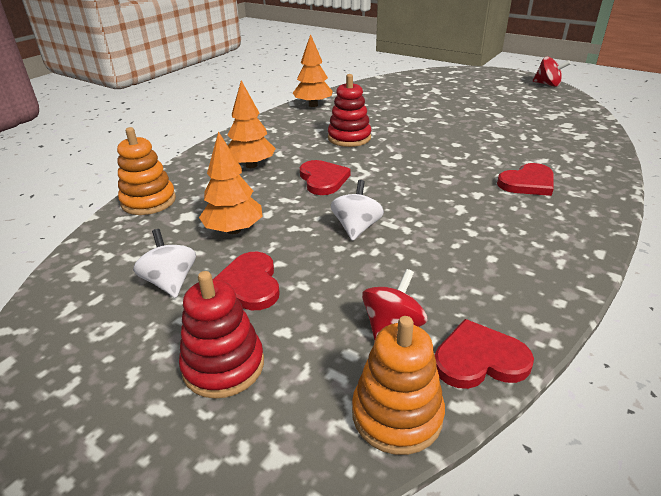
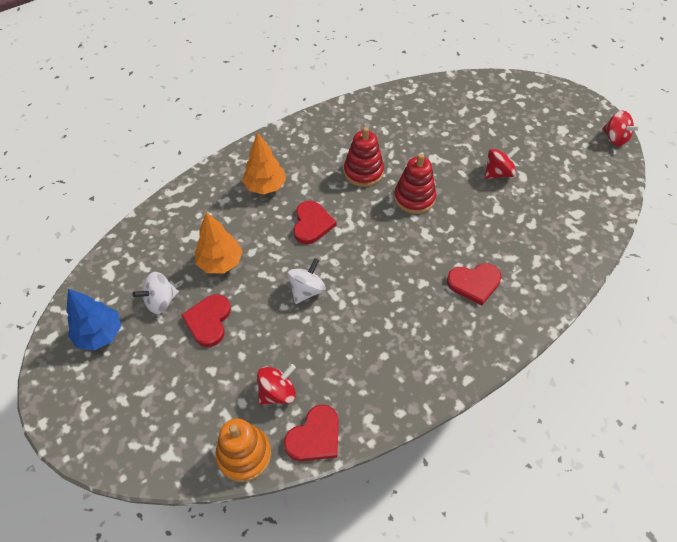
camera: 20 degrees right, 20 degrees up
(88, 340) = (100, 334): none -> blue tree
(148, 201) = (174, 208): orange stacking toy -> none
(170, 282) = (161, 301): white spinning top -> white spinning top turned 120 degrees counterclockwise
(223, 365) = (166, 383): red stacking toy -> red stacking toy (414, 198)
(313, 105) = (359, 109): orange tree -> none
(475, 116) = (498, 173): none -> red spinning top
(479, 359) = (315, 436): red heart -> red heart turned 120 degrees clockwise

